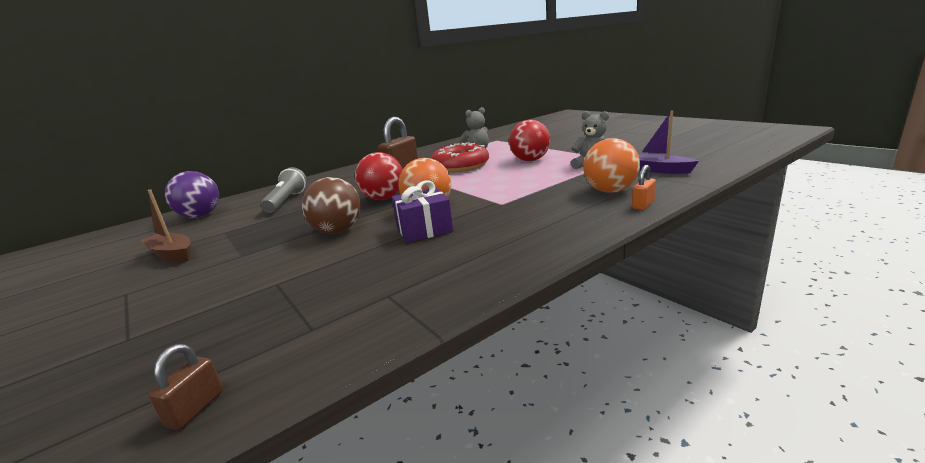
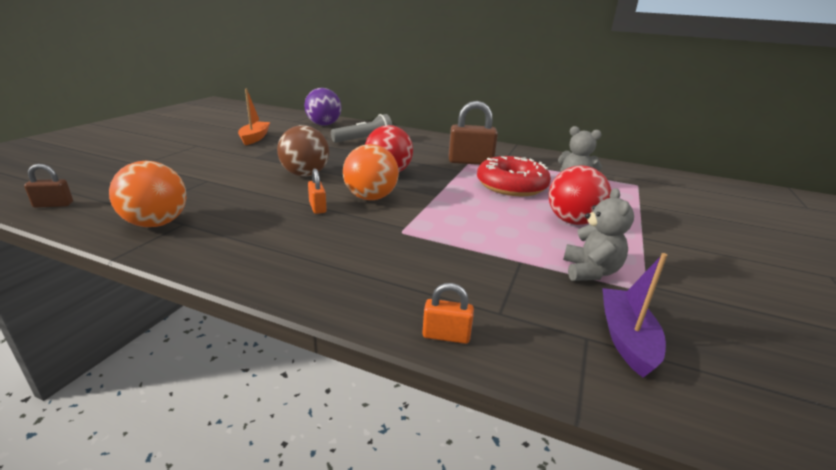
camera: 55 degrees right, 5 degrees up
(172, 254) = (255, 138): brown boat -> orange boat
(424, 229) = (317, 207): purple gift -> orange padlock
(610, 191) = (489, 300): orange ball -> orange ball (156, 223)

